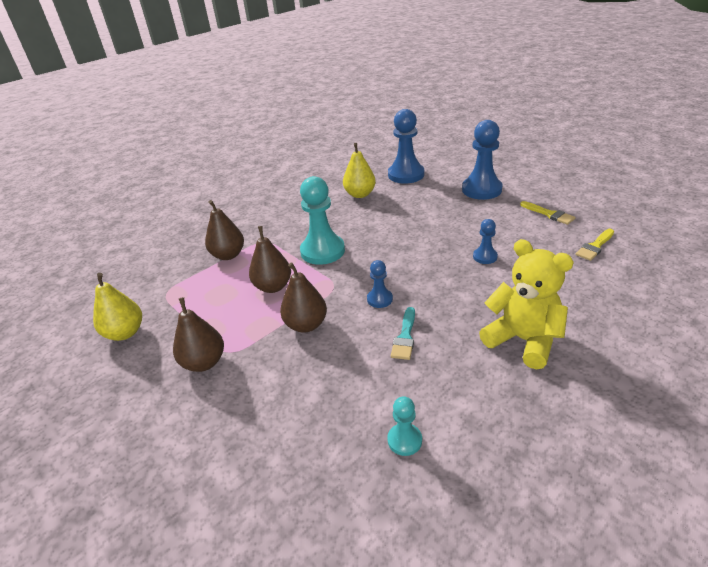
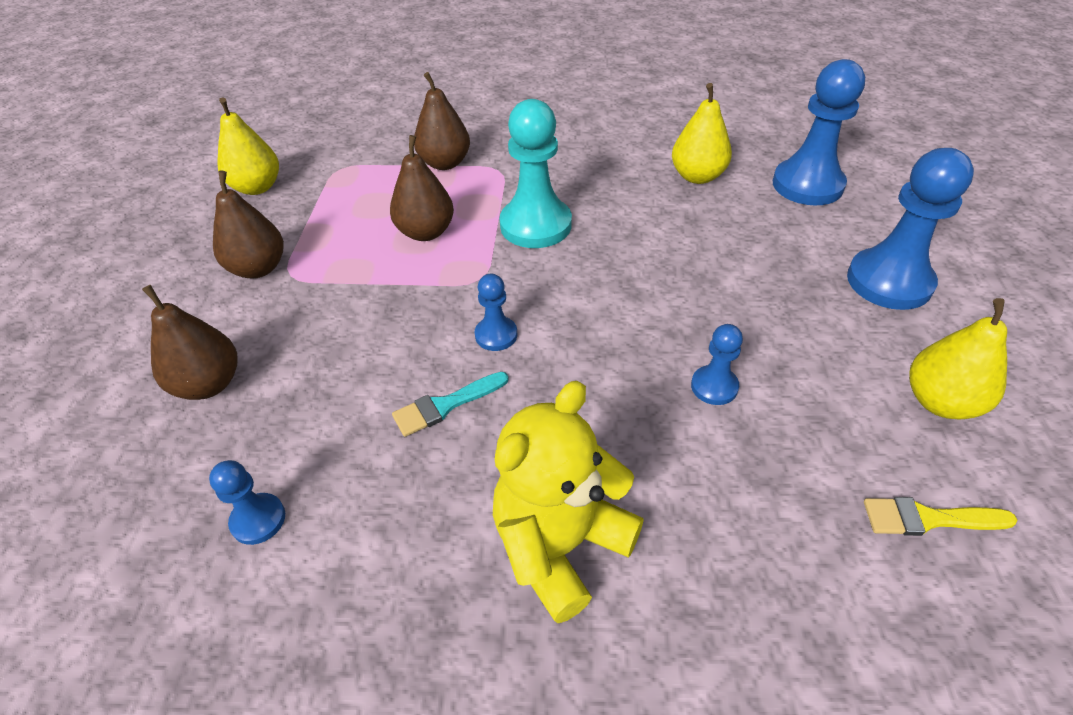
camera: 45 degrees right, 10 degrees up
(306, 325) = (385, 302): brown pear -> brown pear (209, 384)
(404, 440) = (258, 520): turquoise pawn -> blue pawn
(523, 340) = (560, 545): yellow teddy bear -> yellow teddy bear turned 135 degrees counterclockwise
(549, 214) = (940, 402): yellow brush -> yellow pear

